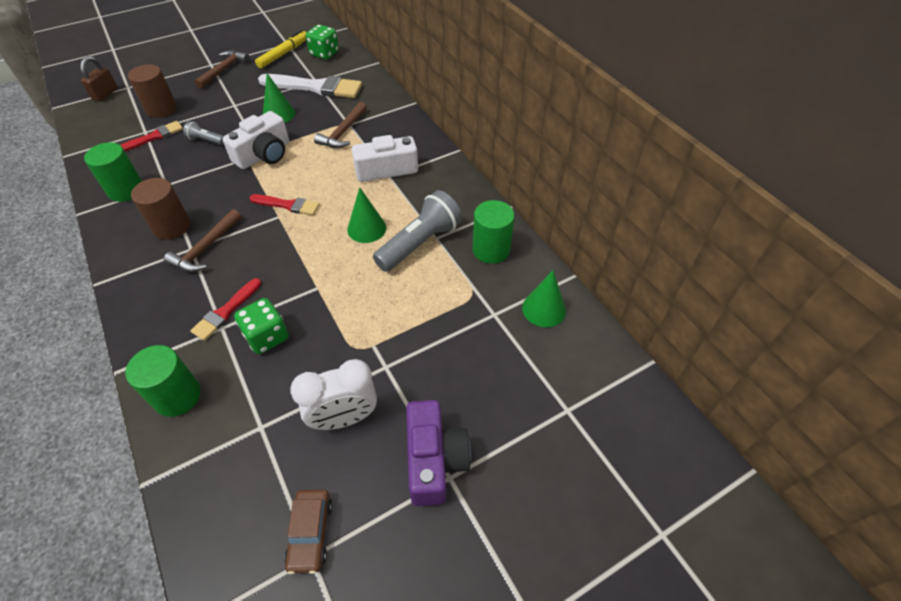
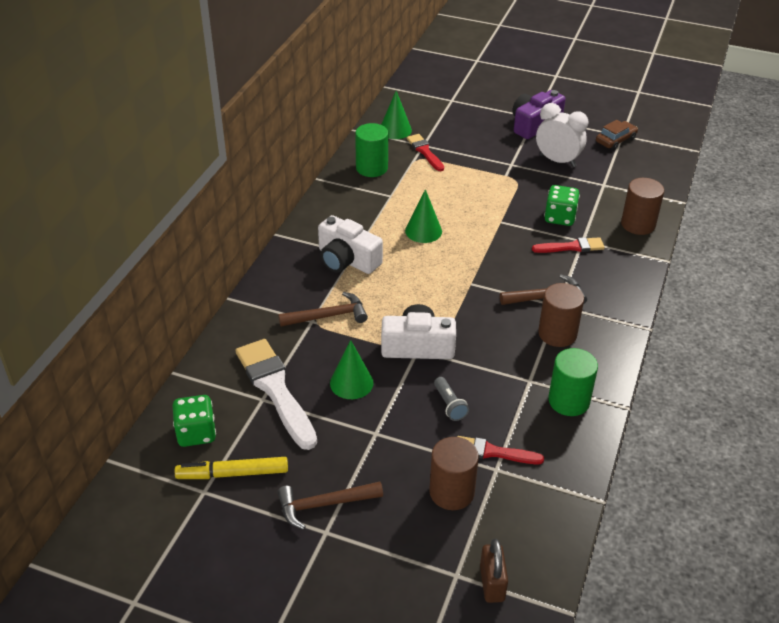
camera: 130 degrees left, 10 degrees down
(105, 94) = (492, 583): brown padlock -> brown padlock turned 75 degrees counterclockwise
(177, 396) = (638, 224): green cylinder -> brown cylinder
(287, 205) = (454, 286): red brush -> red brush (425, 152)
(420, 243) = (405, 199): grey flashlight -> none

